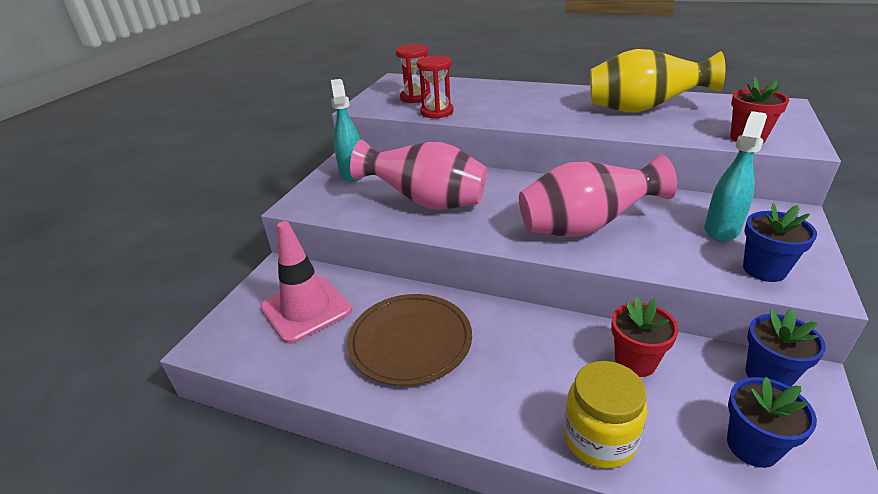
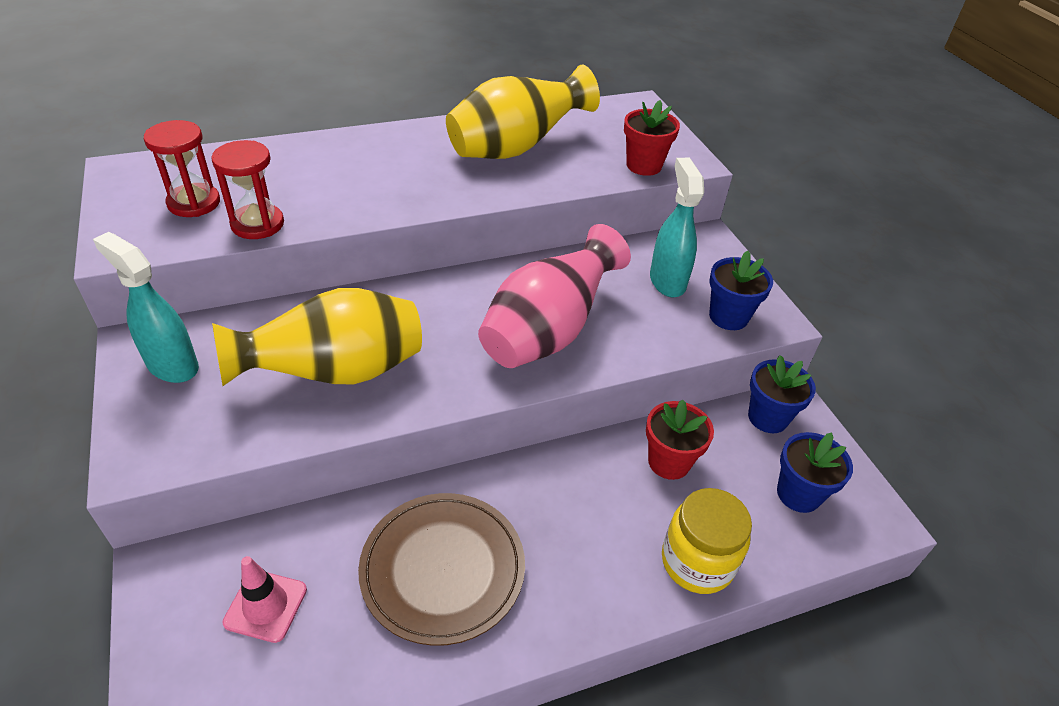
camera: 45 degrees left, 10 degrees up
(306, 309) = (265, 606): pink traffic cone -> pink traffic cone, size x0.59
(426, 203) = (336, 373): pink vase -> yellow vase

